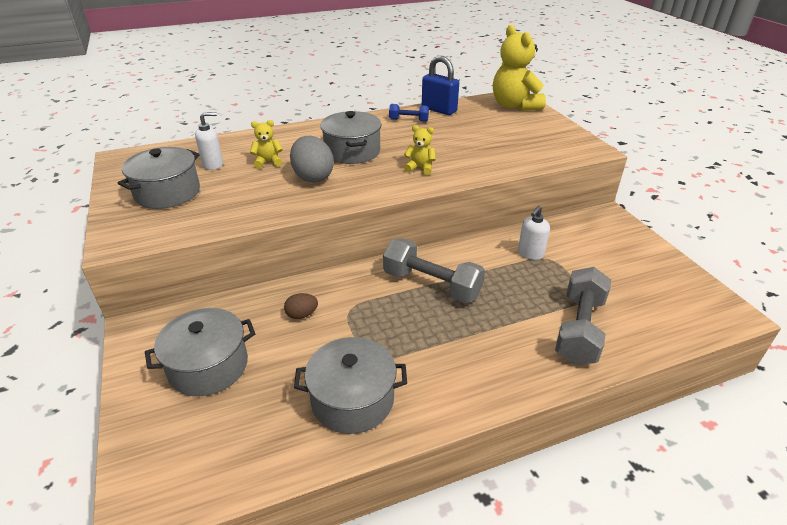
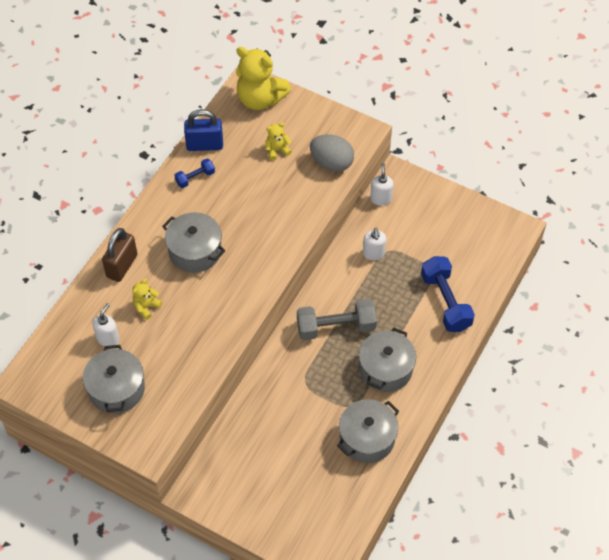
camera: 40 degrees left, 20 degrees up
(208, 366) = (268, 480): grey pot -> grey pot (385, 369)
(287, 136) = (122, 266): none -> brown padlock
(302, 315) = (281, 408): brown egg -> none
(313, 177) = (199, 300): grey egg -> grey egg (331, 163)
(420, 168) = (264, 238): yellow teddy bear -> yellow teddy bear (277, 150)
(576, 223) = (381, 198): none -> white soap dispenser
(579, 329) = (445, 302): grey dumbbell -> blue dumbbell

